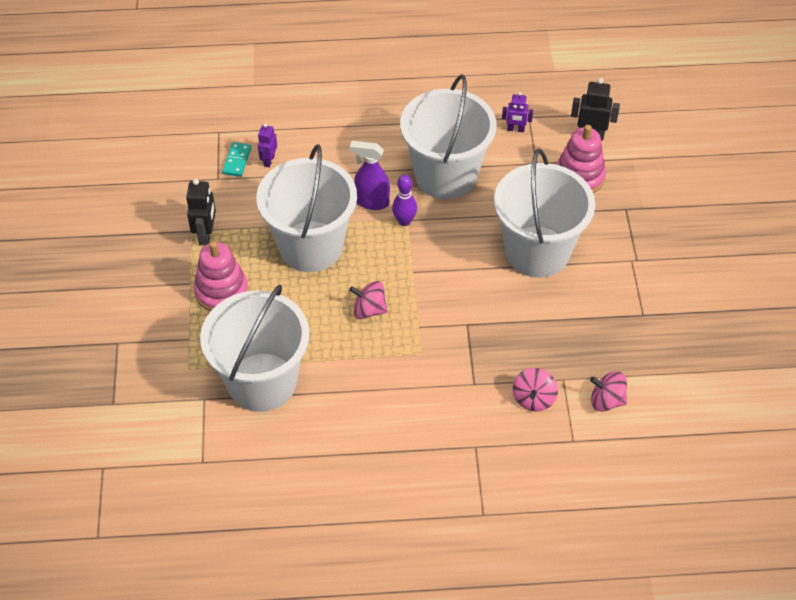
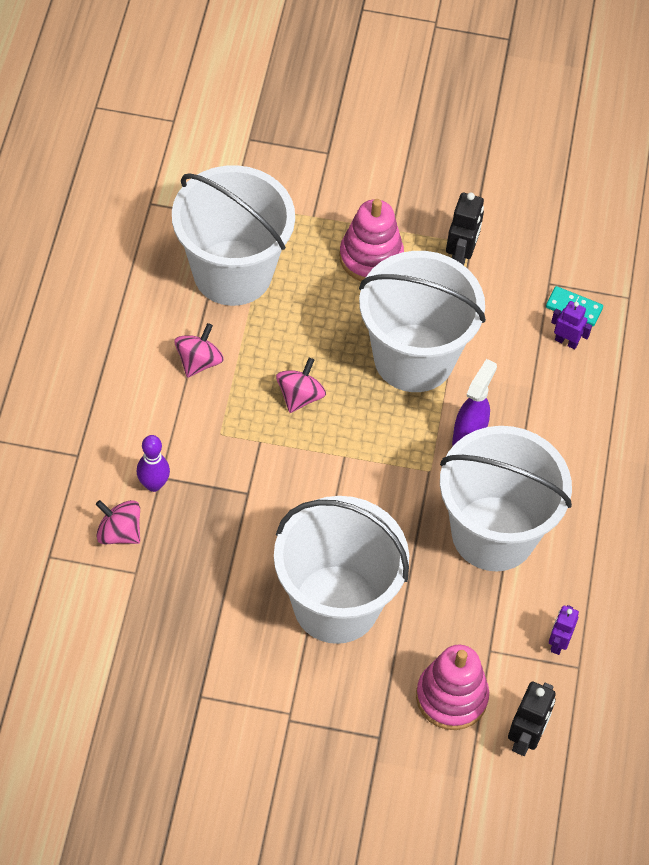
camera: 100 degrees right, 5 degrees up
(206, 235) = (460, 256): black robot -> black robot turned 90 degrees counterclockwise
(404, 221) = (427, 466): purple bowling pin -> purple bowling pin (153, 484)
(606, 400) = (89, 610): pink spinning top -> pink spinning top (199, 361)

